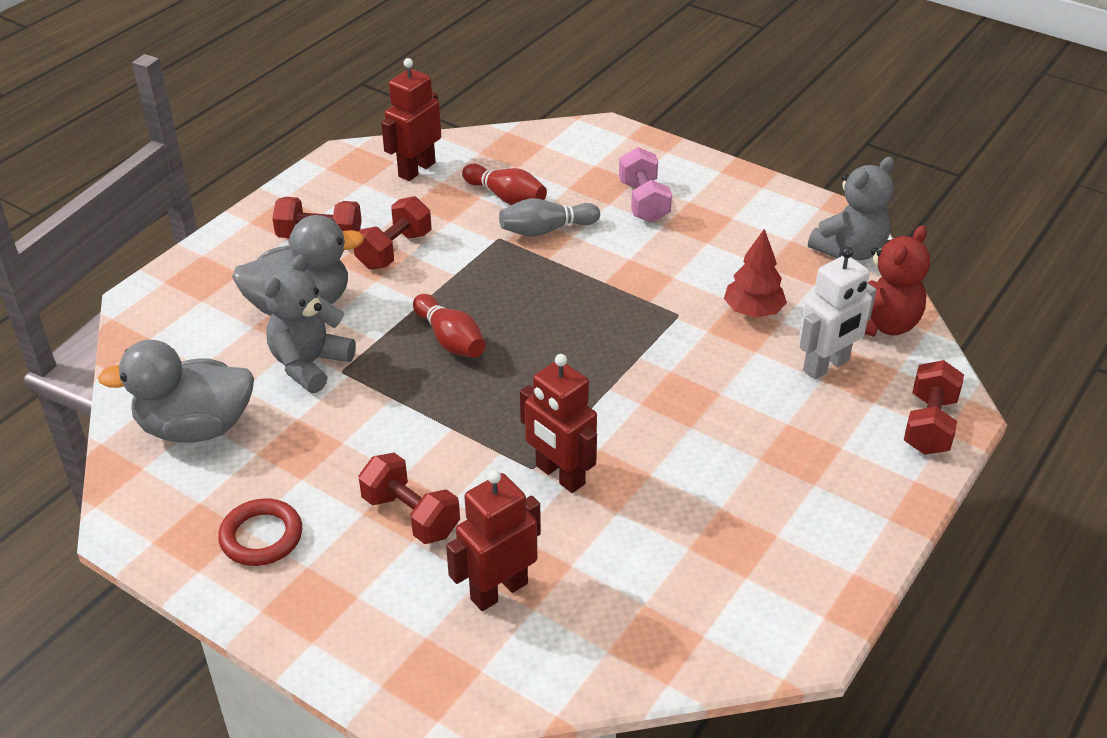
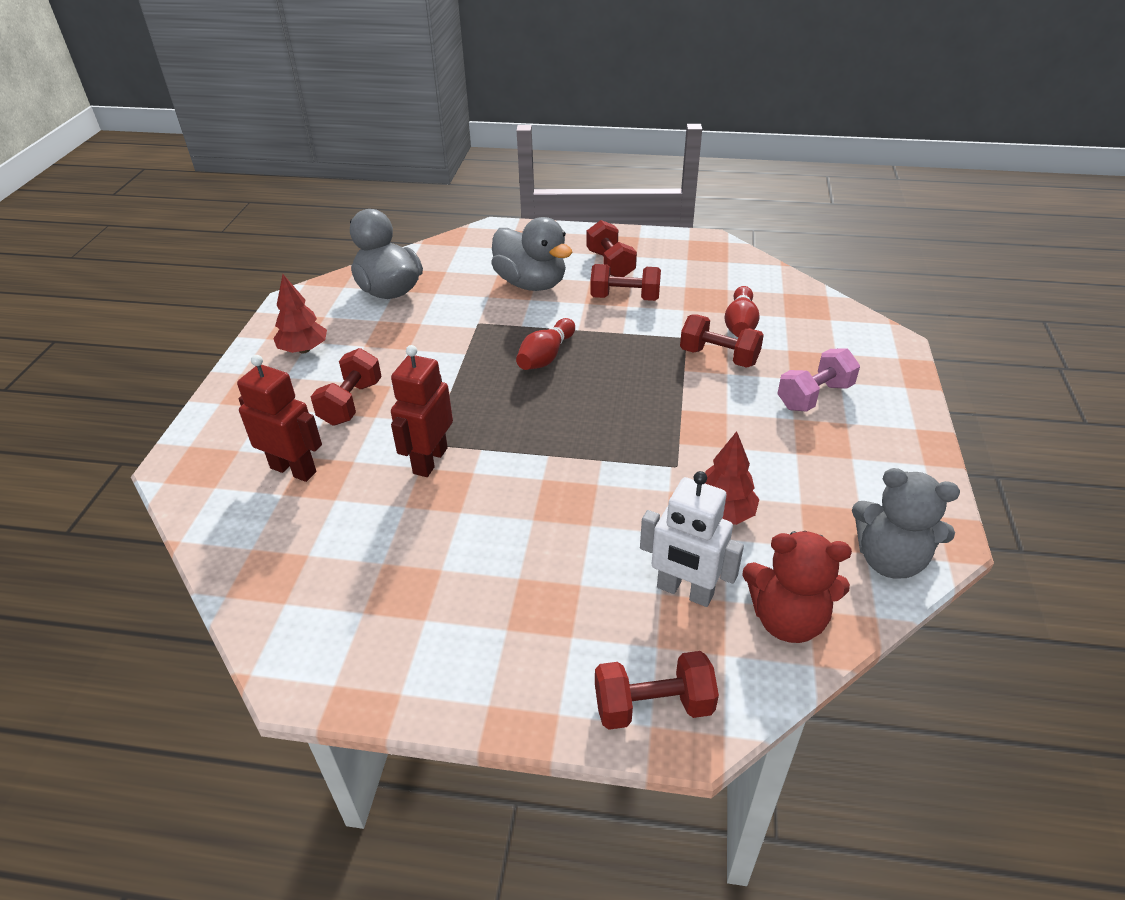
camera: 65 degrees right, 0 degrees up
(261, 537) = (304, 349): red ring -> red tree
(309, 364) = (475, 308): grey teddy bear -> none
(416, 169) = (729, 274): red robot -> none
(546, 230) = (719, 357): grey bowling pin -> red dumbbell

